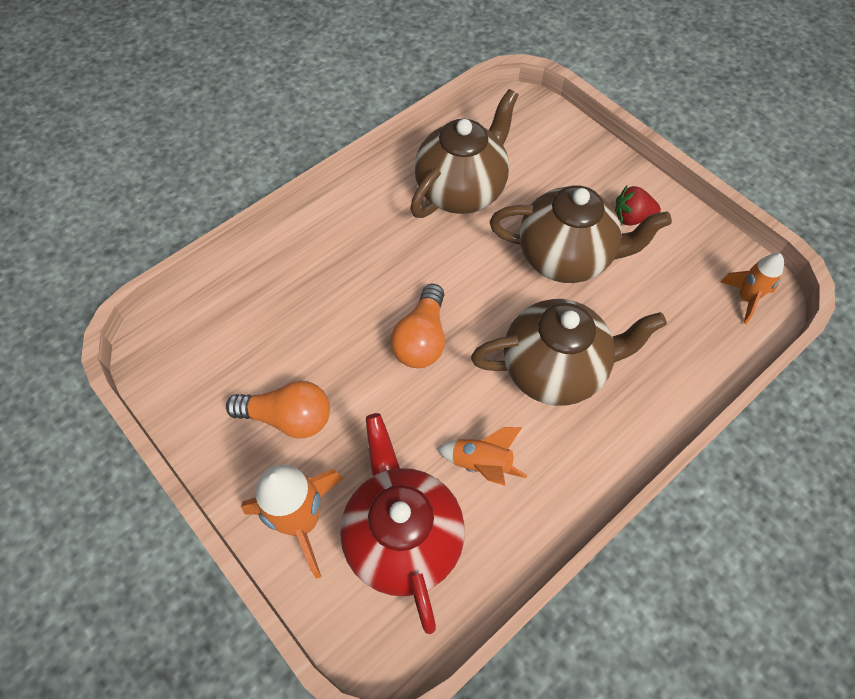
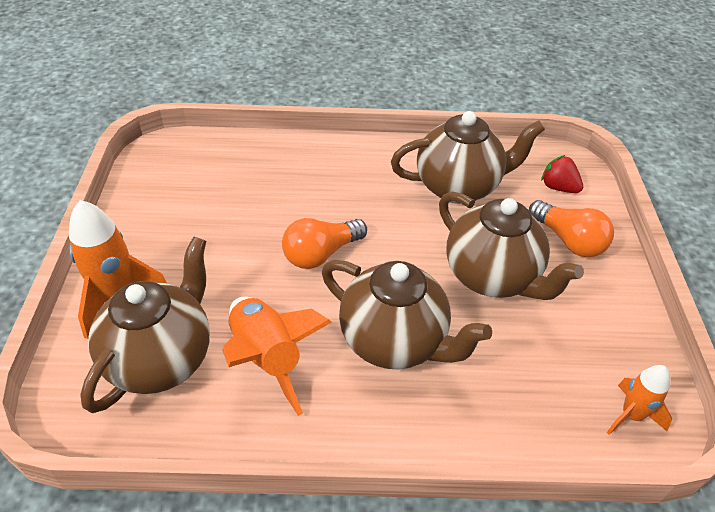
camera: 40 degrees right, 15 degrees down
(288, 417) = (183, 237): orange light bulb -> orange light bulb (568, 241)
(403, 537) = (161, 359): red teapot -> brown teapot
(481, 464) = (267, 358): orange rocket -> orange rocket, size x1.67
(631, 217) = (583, 287): red strawberry -> red strawberry (558, 187)

